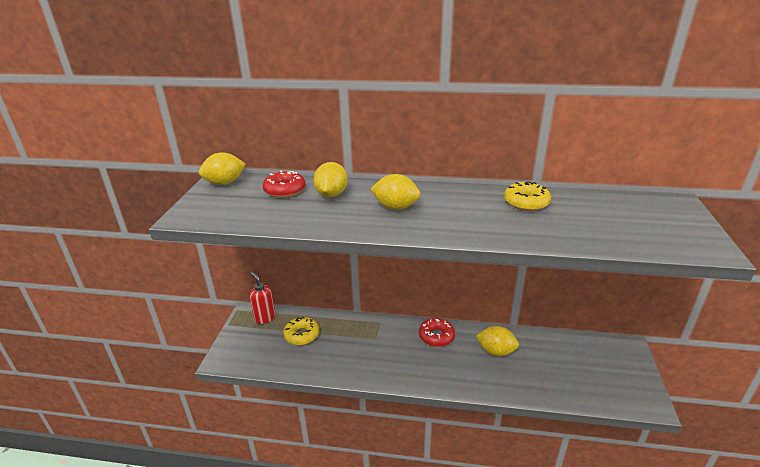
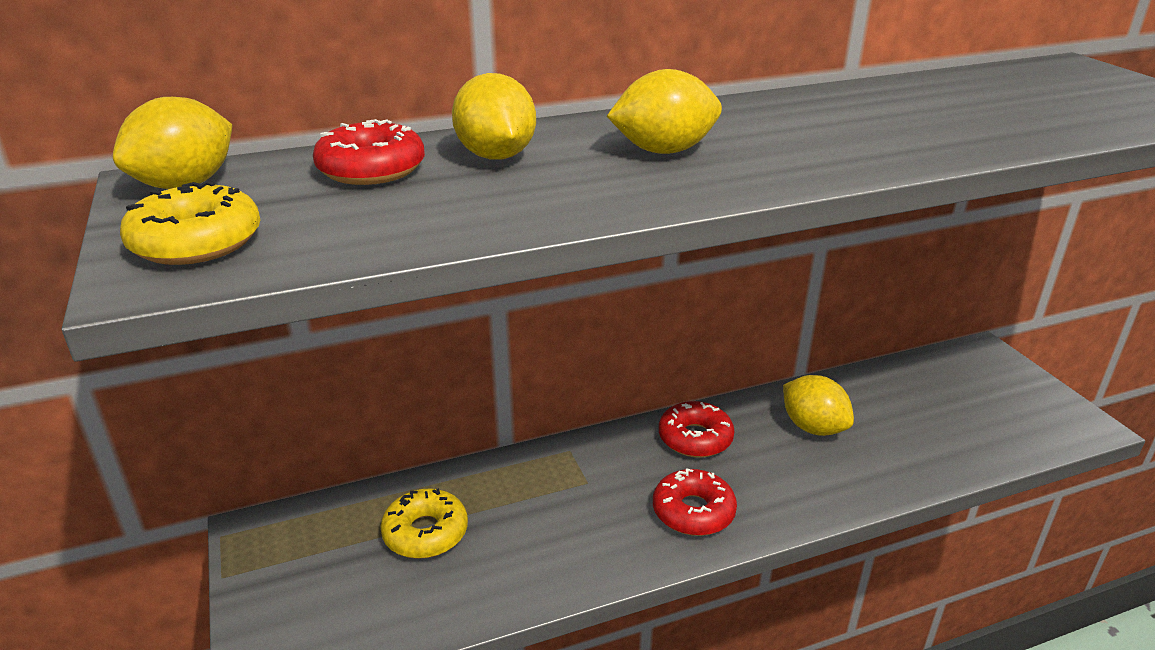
camera: 30 degrees left, 0 degrees up
(265, 318) = (308, 528): red soap dispenser -> none
(408, 367) = (693, 511): none -> red donut
(496, 351) = (813, 427): yellow lemon -> yellow lemon turned 60 degrees clockwise
(526, 202) = (876, 102): yellow donut -> yellow donut (196, 242)

